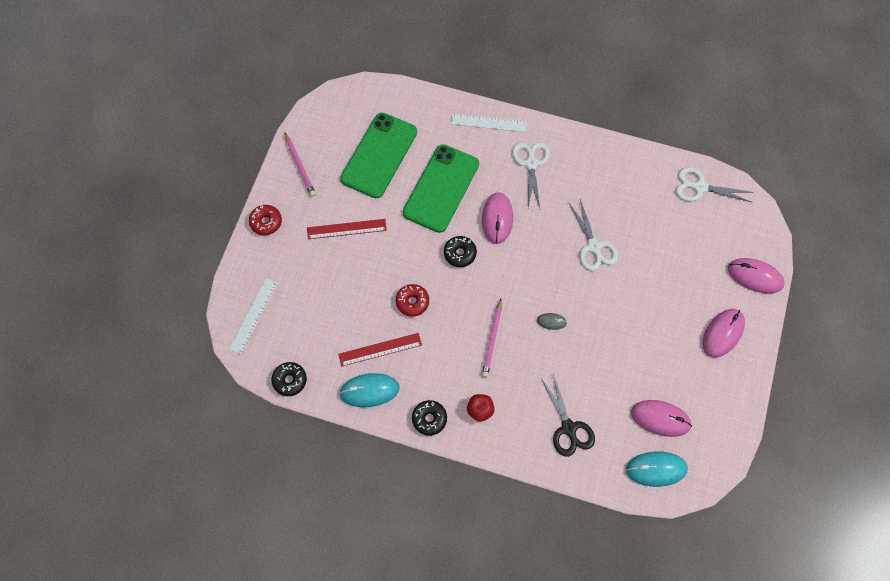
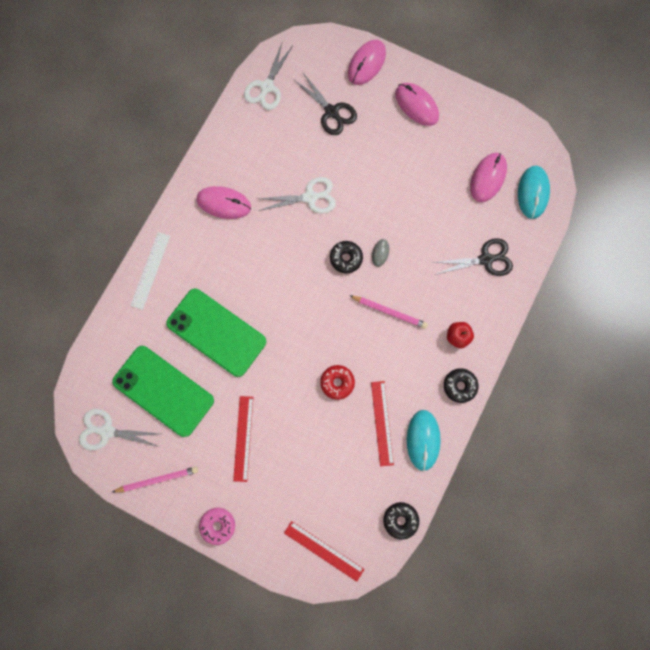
camera: 80 degrees left, 10 degrees up
(253, 315) = (324, 550): white ruler -> red ruler
(266, 222) = (218, 525): red donut -> pink donut
(460, 253) = (293, 326): black donut -> black donut (346, 258)
(497, 219) = (262, 282): pink mouse -> pink mouse (224, 203)
(531, 163) = (207, 237): white scissors -> white scissors (107, 431)
(690, 251) = (331, 112): none -> black scissors

